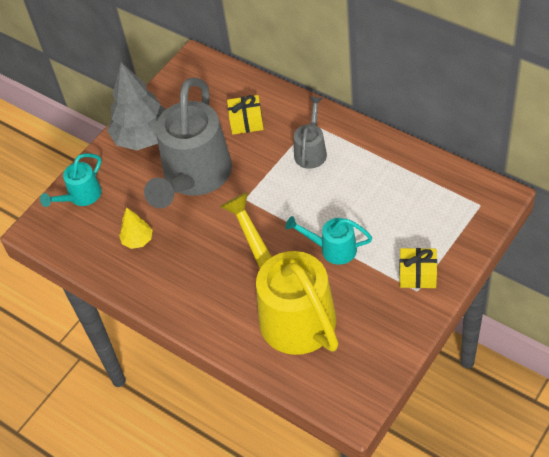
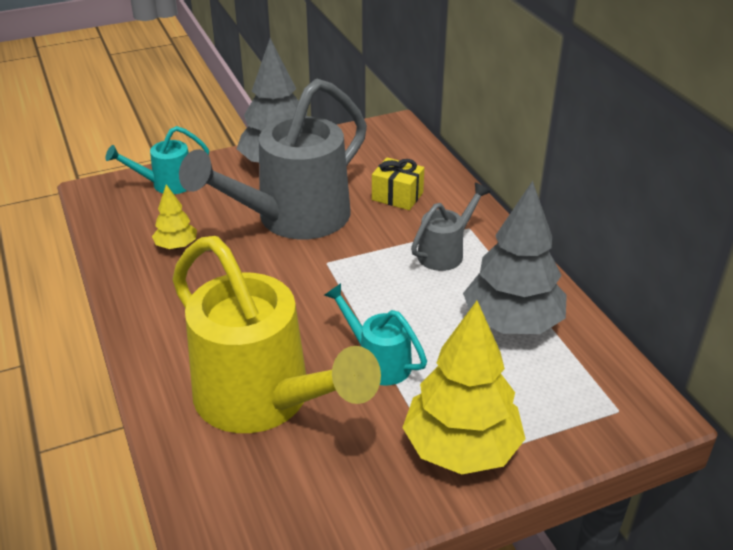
camera: 25 degrees right, 15 degrees down
(290, 310) = (263, 400): yellow watering can -> yellow watering can turned 135 degrees clockwise
(387, 180) = (512, 323): none -> grey tree
(417, 275) = (461, 448): yellow gift -> yellow tree

